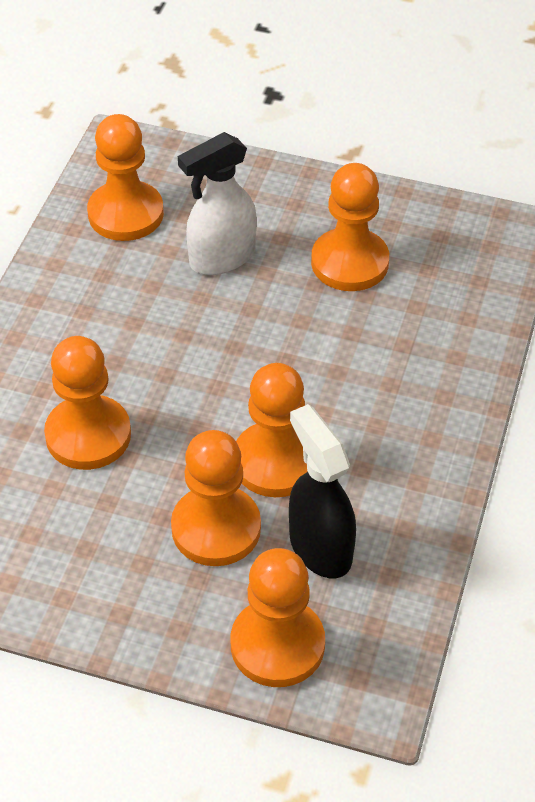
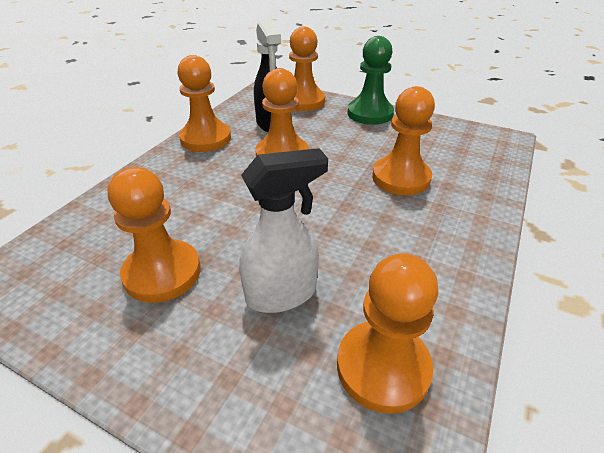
camera: 170 degrees left, 10 degrees down
(132, 614) = (370, 114): none -> green pawn
(216, 528) = (324, 134): orange pawn -> orange pawn (206, 139)

